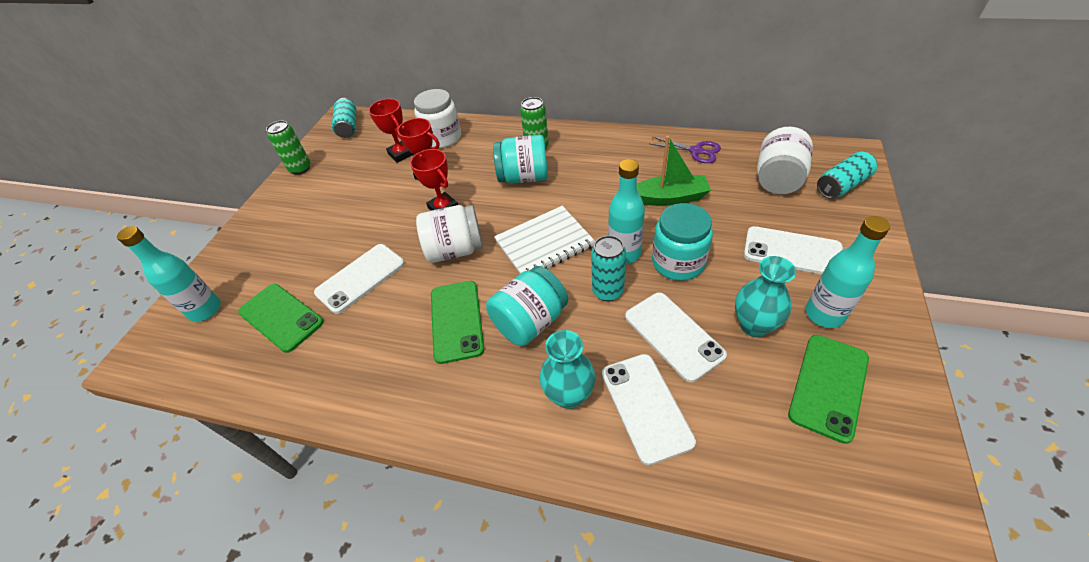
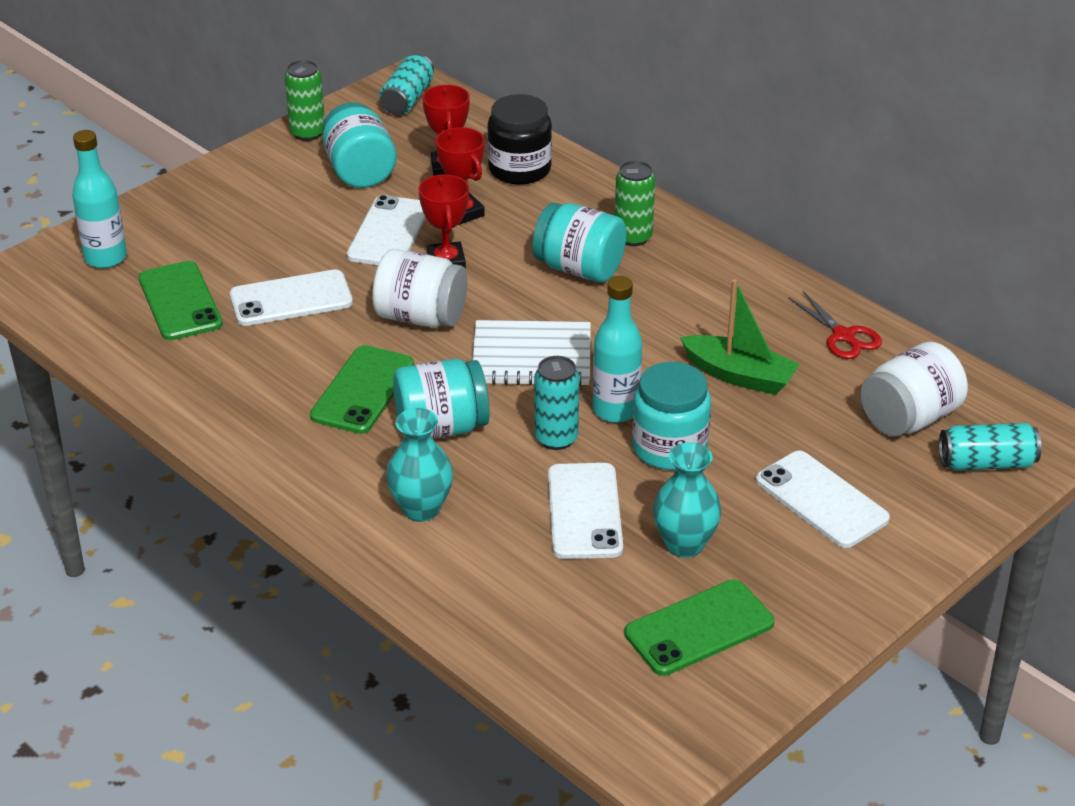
camera: 25 degrees right, 10 degrees down
(348, 177) = (359, 171): none -> turquoise jar
(442, 138) = (519, 169): white jar -> black jar
(645, 406) = (489, 554): white phone -> white phone (388, 232)
(696, 151) = (843, 336): purple scissors -> red scissors
(824, 314) = (778, 572): turquoise bottle -> none

